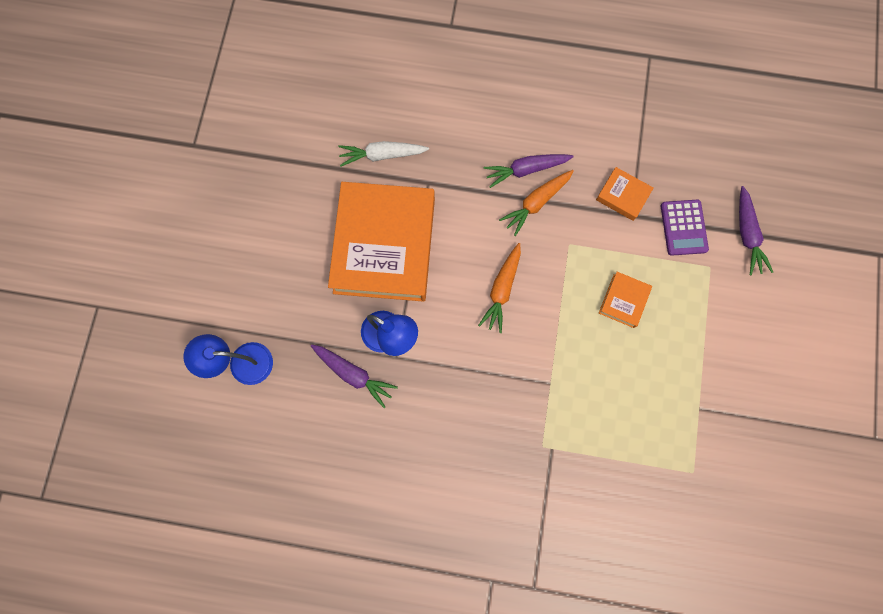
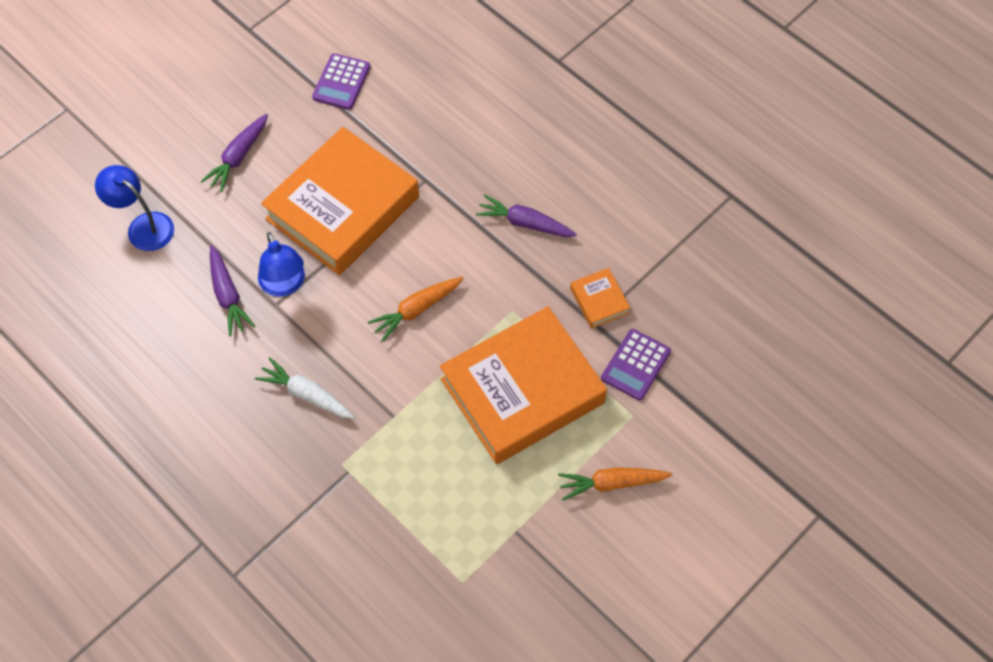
camera: 35 degrees right, 15 degrees down
(302, 144) = (341, 82): none -> purple calculator
(382, 155) = (404, 133): white carrot -> white carrot (307, 394)
(536, 203) = (511, 257): orange carrot -> orange carrot (612, 483)
(623, 301) = (522, 391): orange book -> orange book, size x2.48
(746, 234) = (694, 410): purple carrot -> purple carrot (238, 157)

